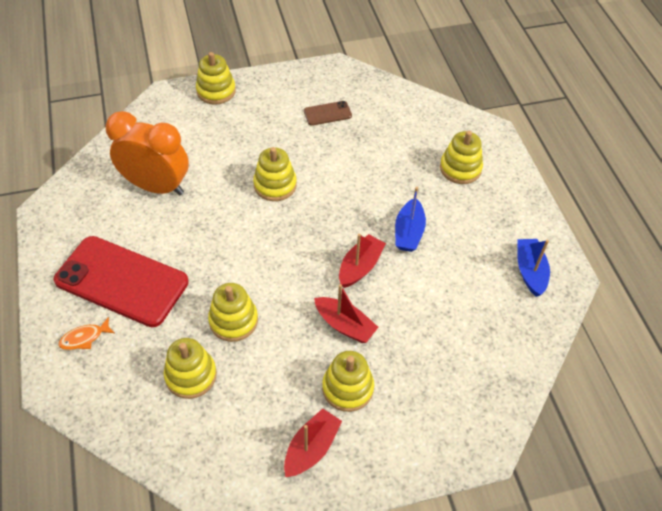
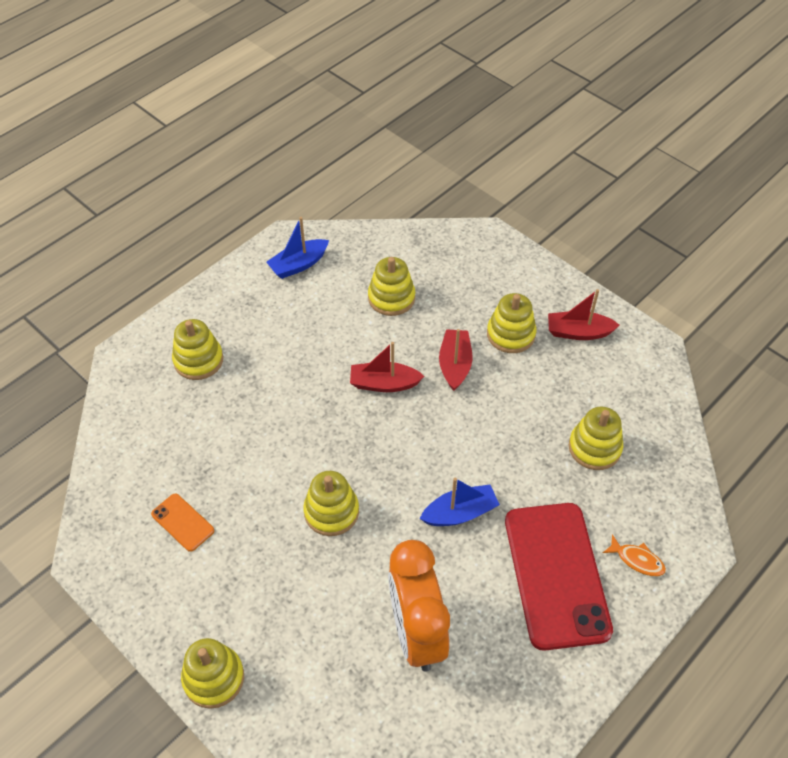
camera: 120 degrees left, 0 degrees up
(233, 320) = (518, 449): yellow stacking toy -> yellow stacking toy (391, 298)
(327, 113) = (182, 522): brown phone -> orange phone
(408, 232) = (315, 366): blue boat -> blue boat (460, 513)

